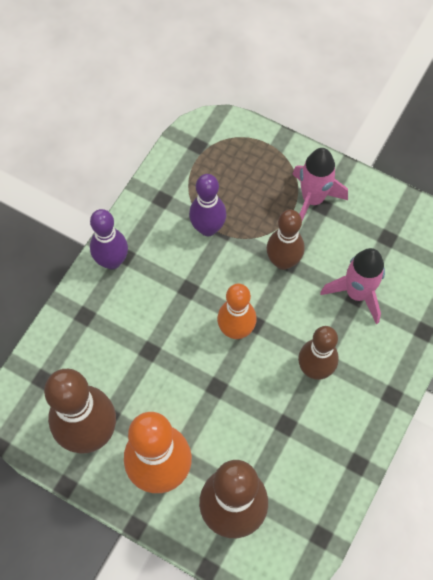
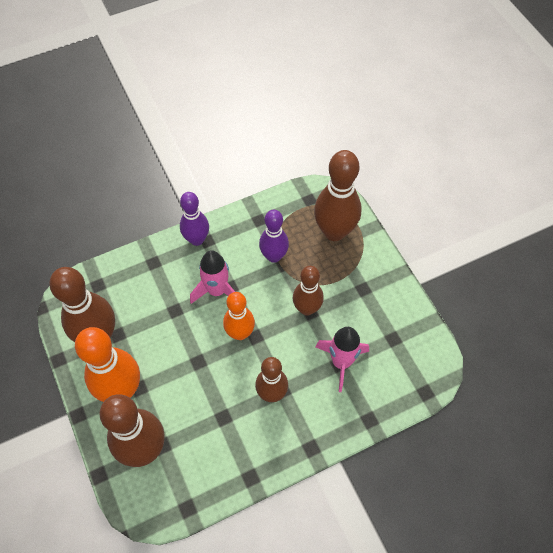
camera: 35 degrees right, 5 degrees down
(249, 164) = (334, 231): none -> brown bowling pin
(312, 199) = (360, 280): pink rocket -> pink rocket (217, 291)

